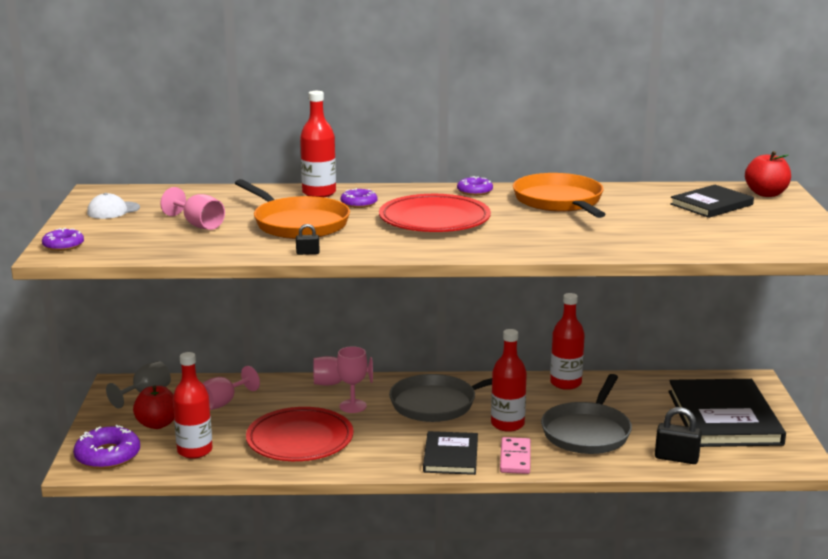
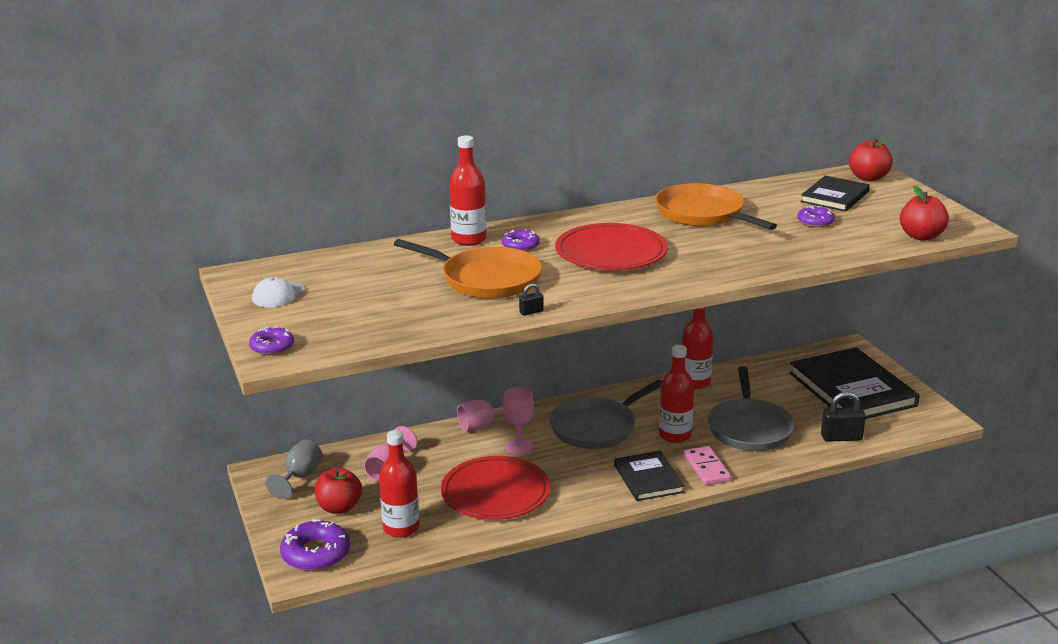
camera: 20 degrees left, 5 degrees up
(198, 225) = (387, 297): pink goblet -> none
(474, 191) = (615, 214): purple donut -> purple donut (815, 222)
(765, 248) = (921, 236): none -> red apple

